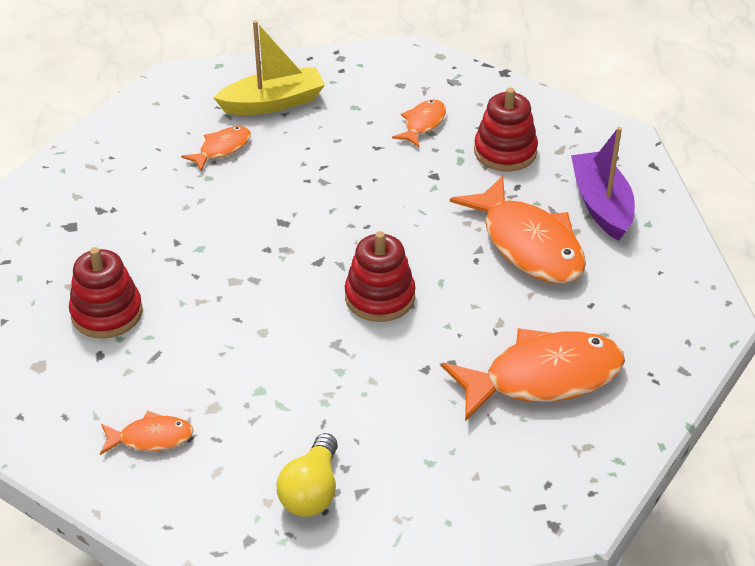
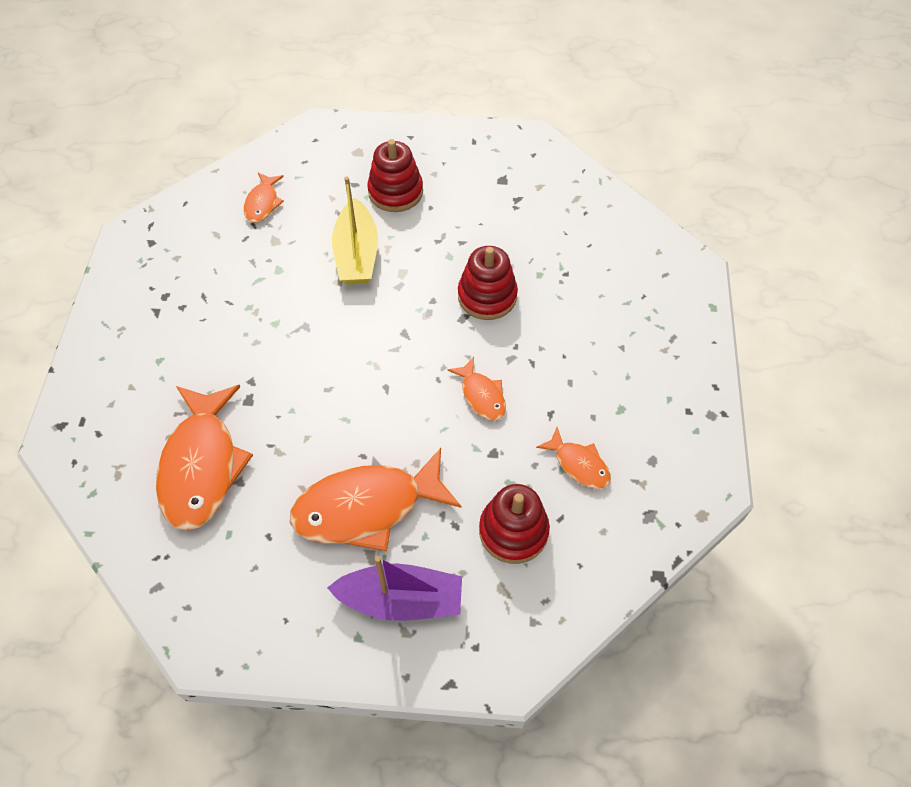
camera: 105 degrees right, 15 degrees up
(222, 149) = (577, 289): orange fish -> orange fish (481, 395)
(273, 103) = (640, 340): yellow boat -> yellow boat (356, 254)
(311, 491) = (171, 283): yellow light bulb -> none
(380, 297) = (344, 368): red stacking toy -> red stacking toy (487, 296)

